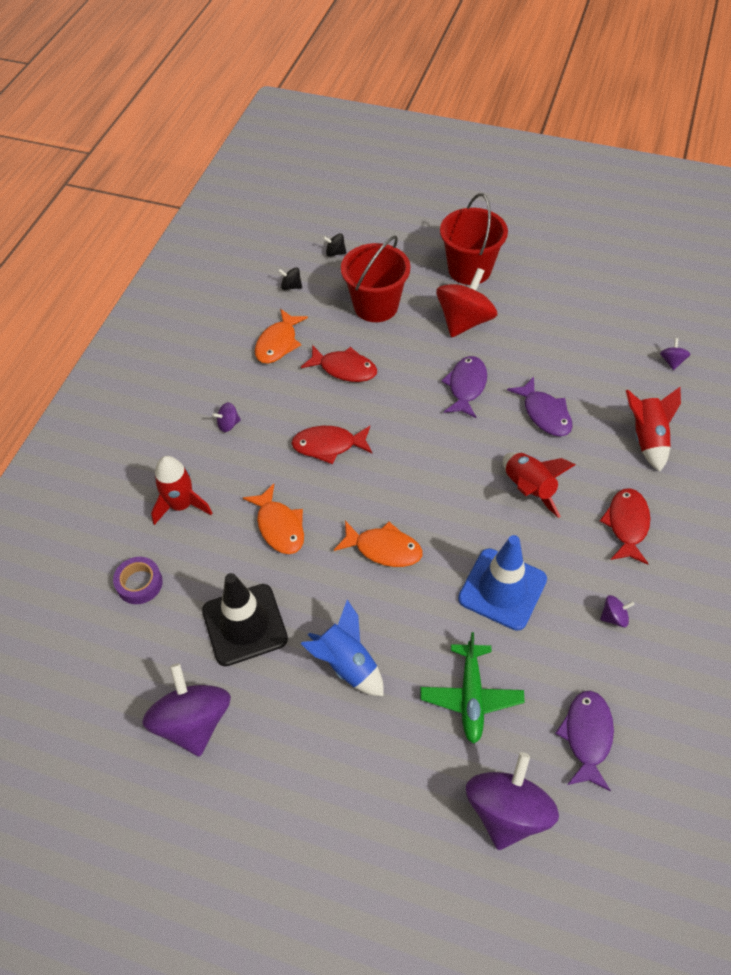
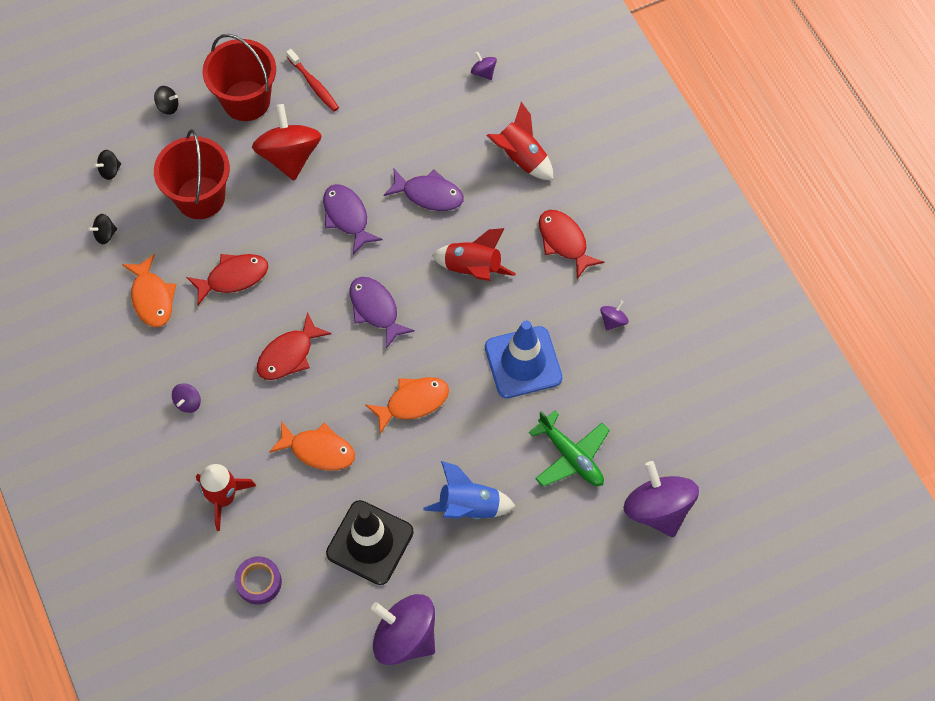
camera: 45 degrees left, 10 degrees up
(413, 240) = (168, 106): none -> black spinning top
(528, 289) = (314, 84): none -> red toothbrush
(587, 736) = (664, 419): purple fish -> purple fish (375, 309)

